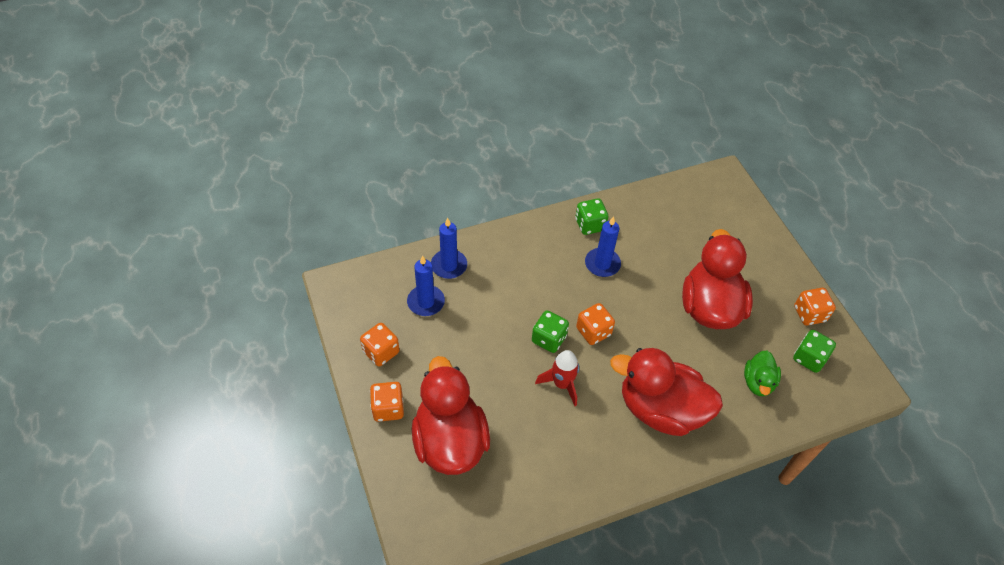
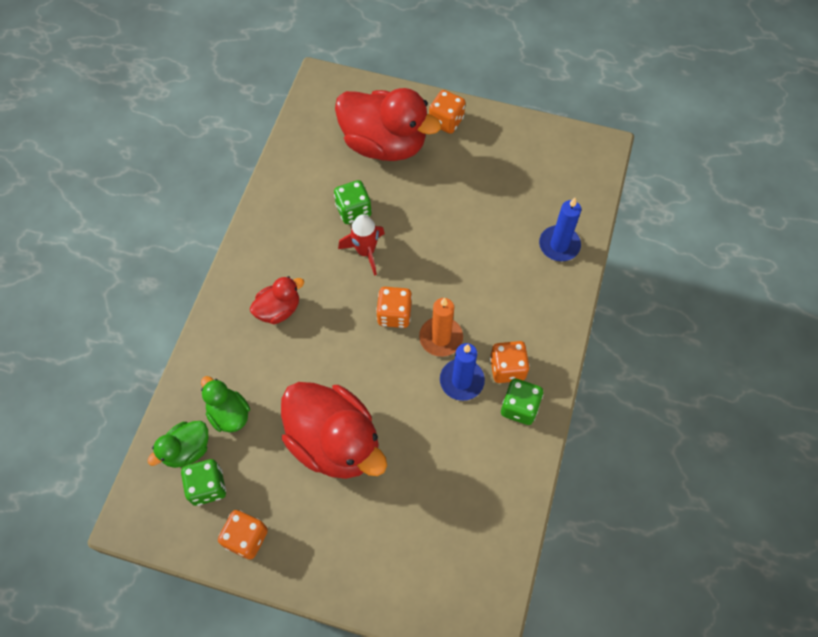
camera: 130 degrees right, 10 degrees up
(381, 352) = (503, 144): orange dice -> orange dice (507, 368)
(426, 302) = (530, 203): blue candle -> none
(549, 339) = (416, 272): green dice -> green dice (353, 210)
(584, 293) = (441, 338): none -> orange candle
(660, 409) = (278, 309): red duck -> red duck, size x0.50
(804, 389) = (187, 450): none -> green duck

